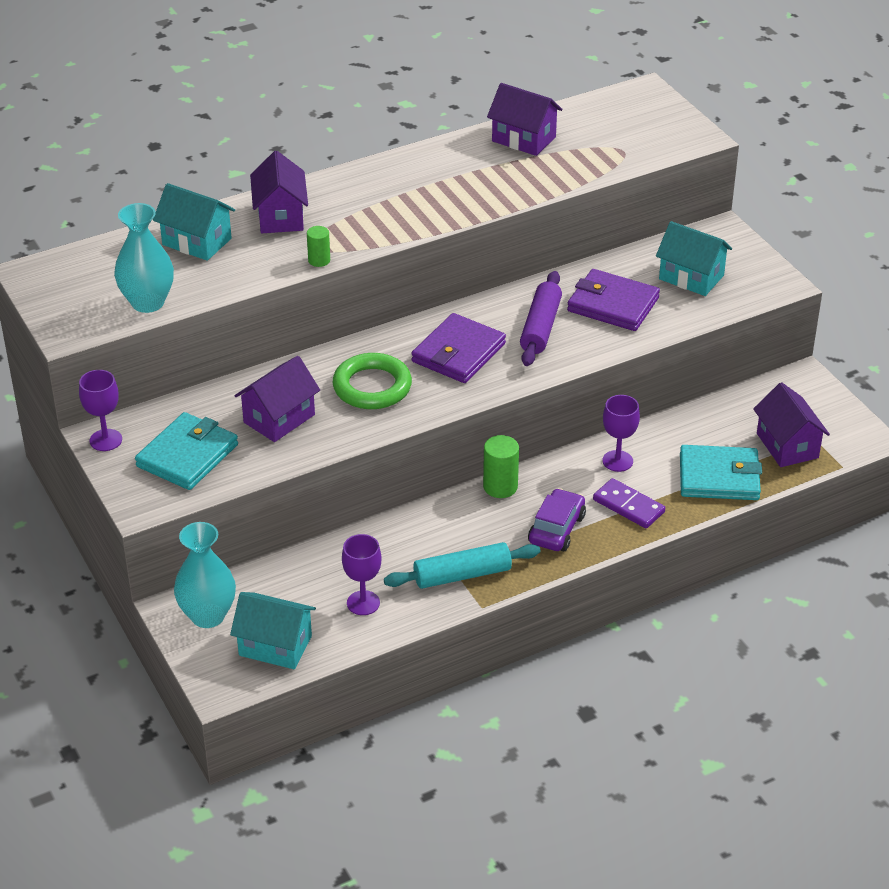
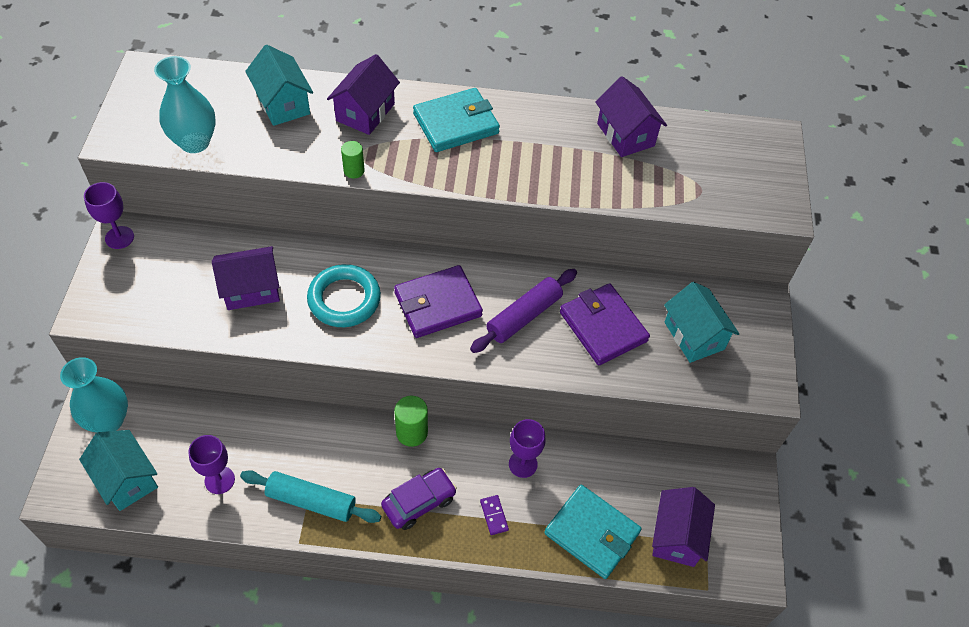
camera: 30 degrees right, 15 degrees up
(187, 455) = (158, 285): turquoise wallet -> turquoise wallet (456, 123)
(372, 387) = (344, 299): green ring -> turquoise ring
(628, 506) = (494, 515): purple domino -> purple domino, size x0.60

